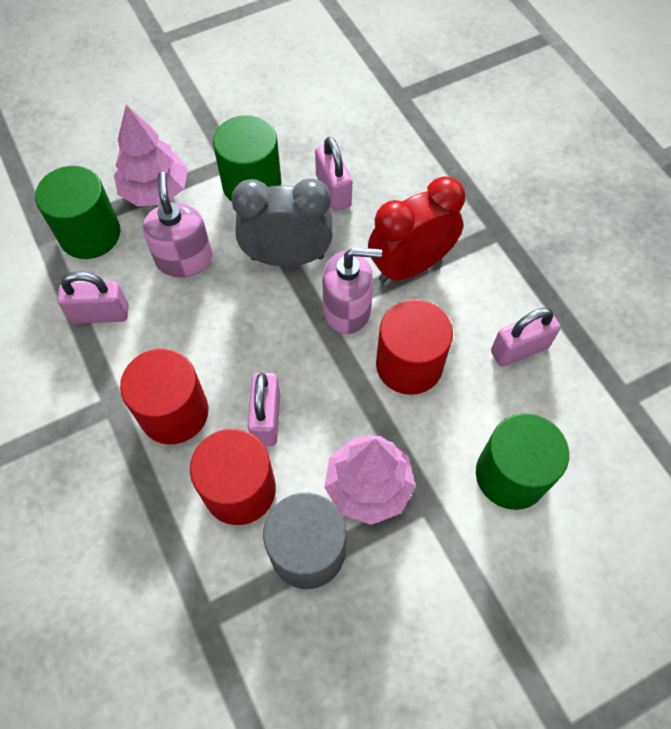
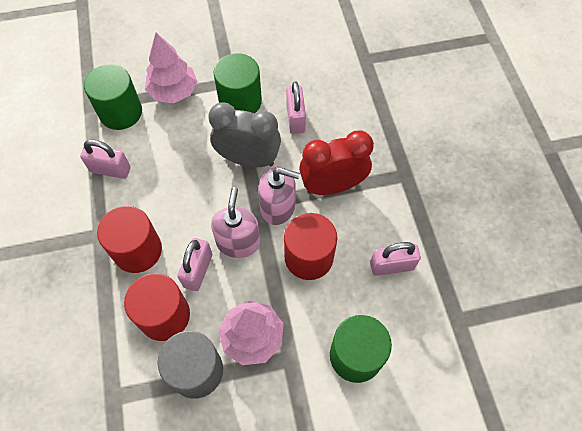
camera: 15 degrees right, 0 degrees up
(184, 259) = (177, 144): pink soap dispenser -> pink soap dispenser (238, 242)

